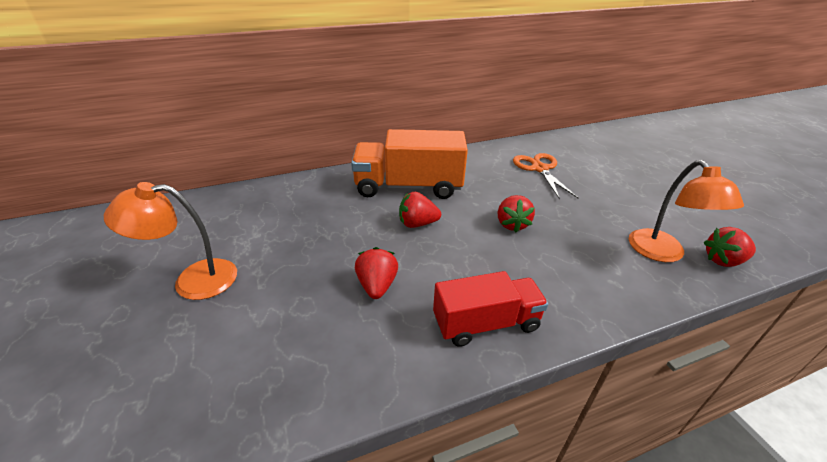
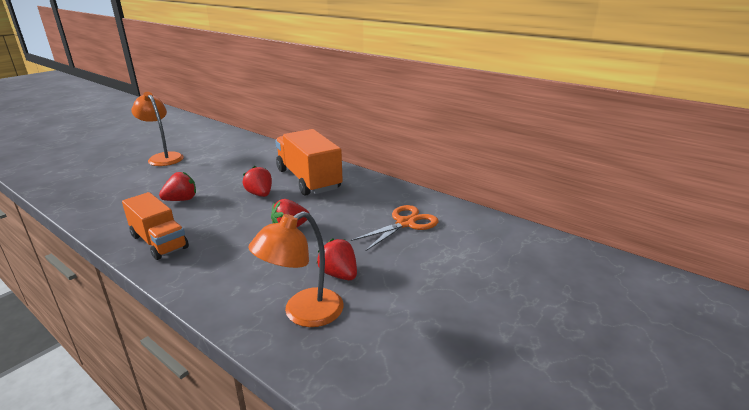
camera: 60 degrees right, 10 degrees down
(486, 323) = (159, 242): red truck -> orange truck
(723, 260) = (319, 359): red strawberry -> red strawberry (339, 274)

